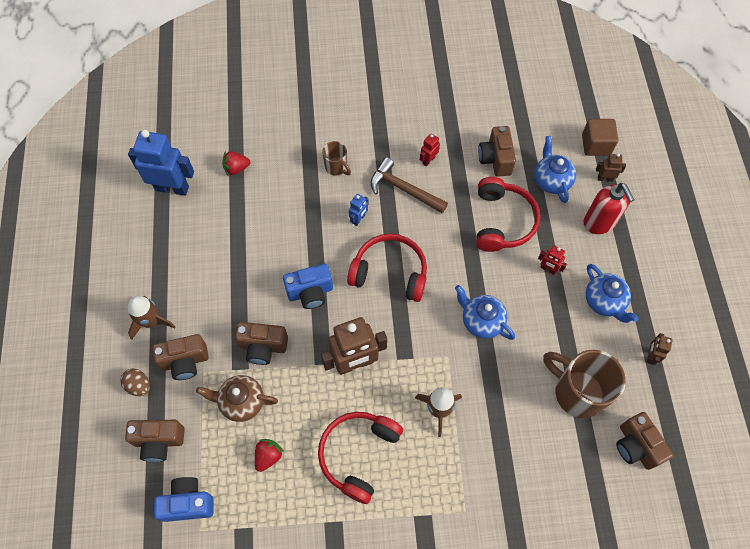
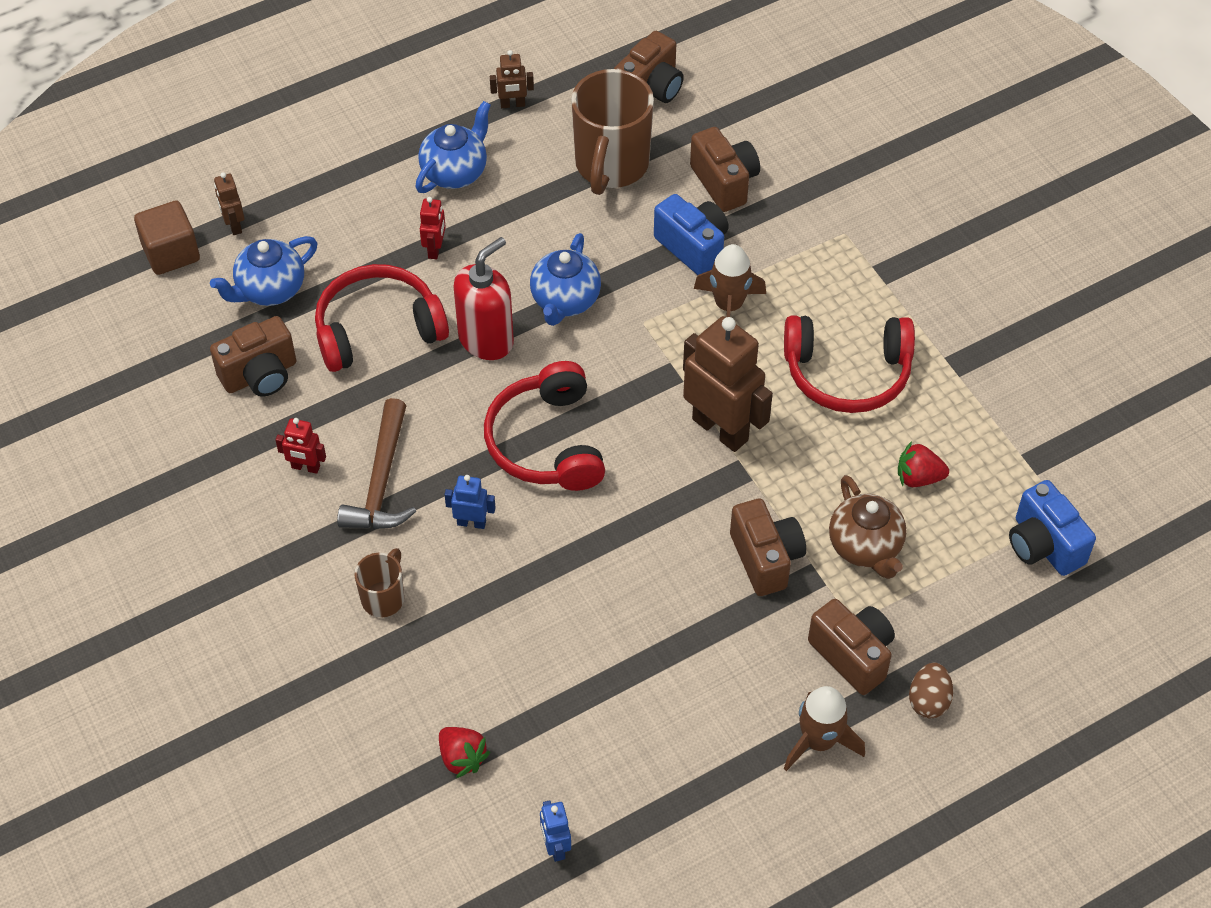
camera: 115 degrees left, 10 degrees down
(159, 441) = (989, 626): brown camera -> brown camera (724, 182)
(172, 188) = (555, 847): blue robot -> blue robot, size x0.46
(310, 292) = (640, 535): blue camera -> blue camera (693, 247)
(599, 222) = (320, 211): red soap dispenser -> red soap dispenser (486, 340)

